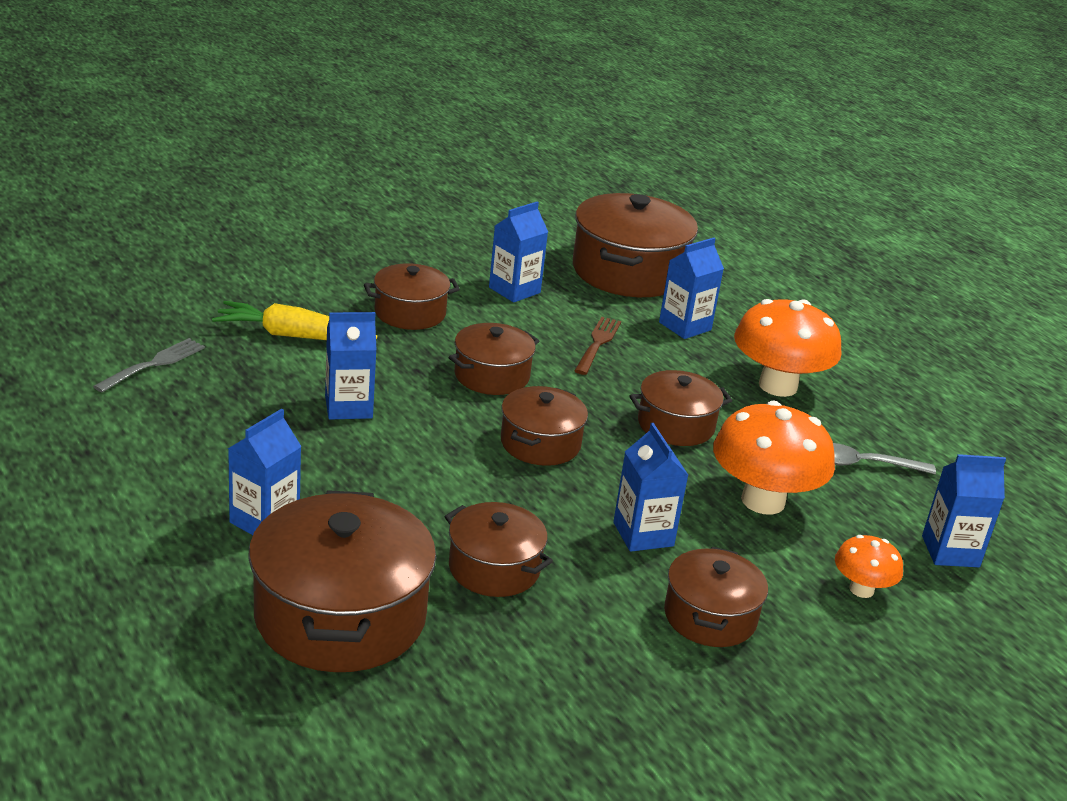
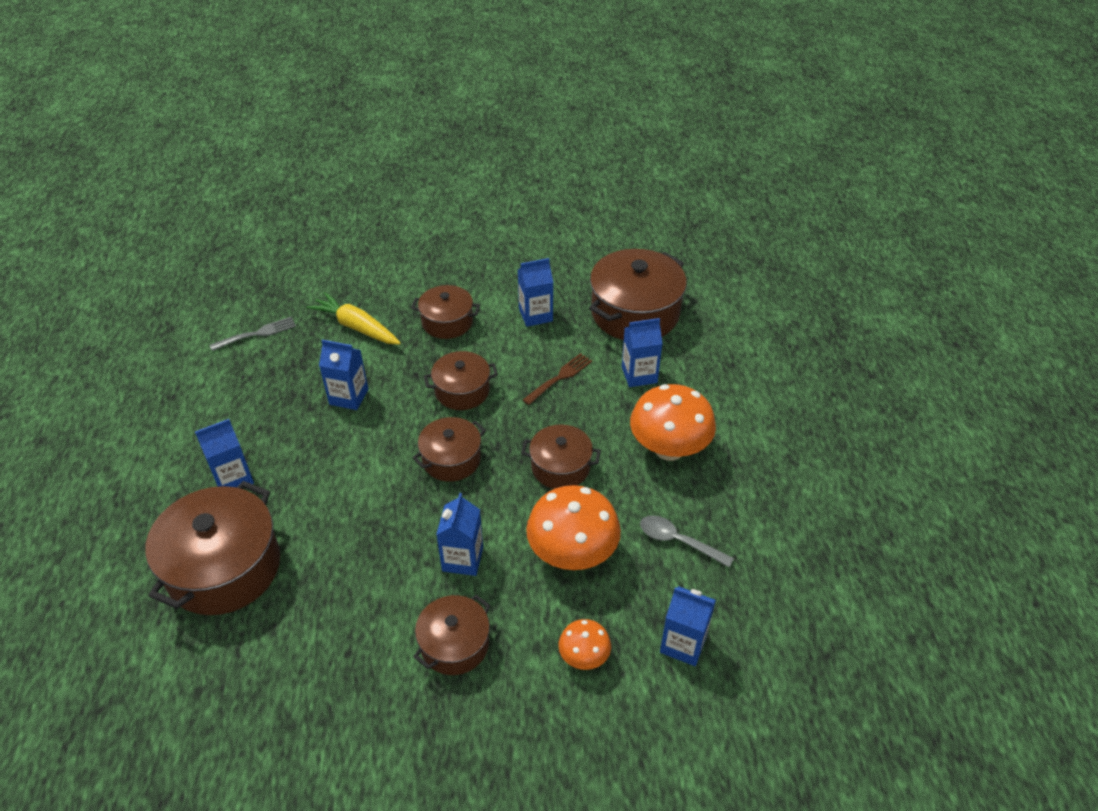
camera: 30 degrees right, 15 degrees up
(494, 568) = (343, 558): brown pot -> none

